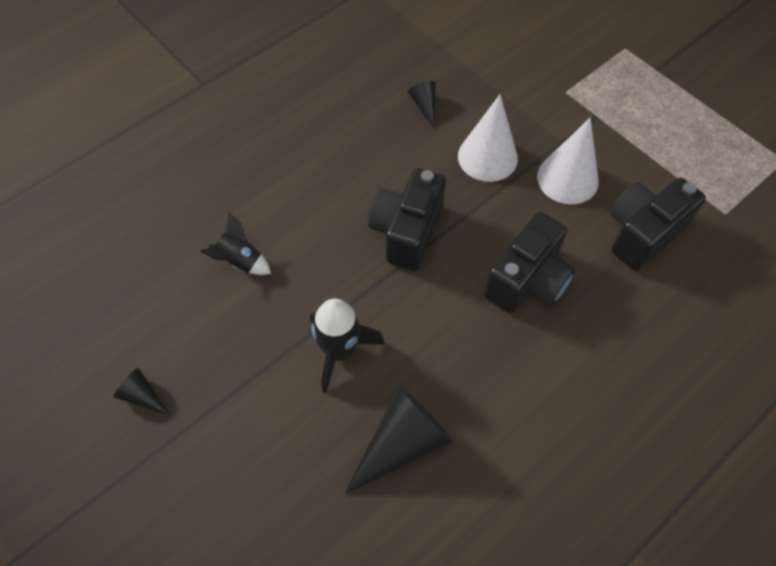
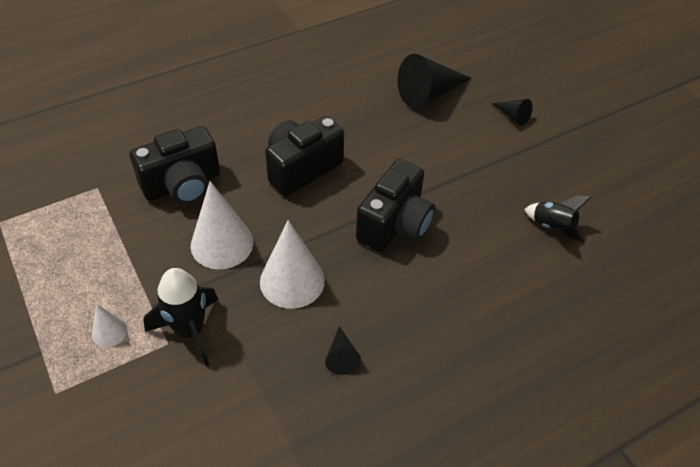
camera: 170 degrees left, 10 degrees down
(142, 396) = (620, 148): black cone -> black cone (513, 116)
(340, 351) = (467, 149): black rocket -> black rocket (190, 330)
(616, 91) = (109, 331): none -> white cone

